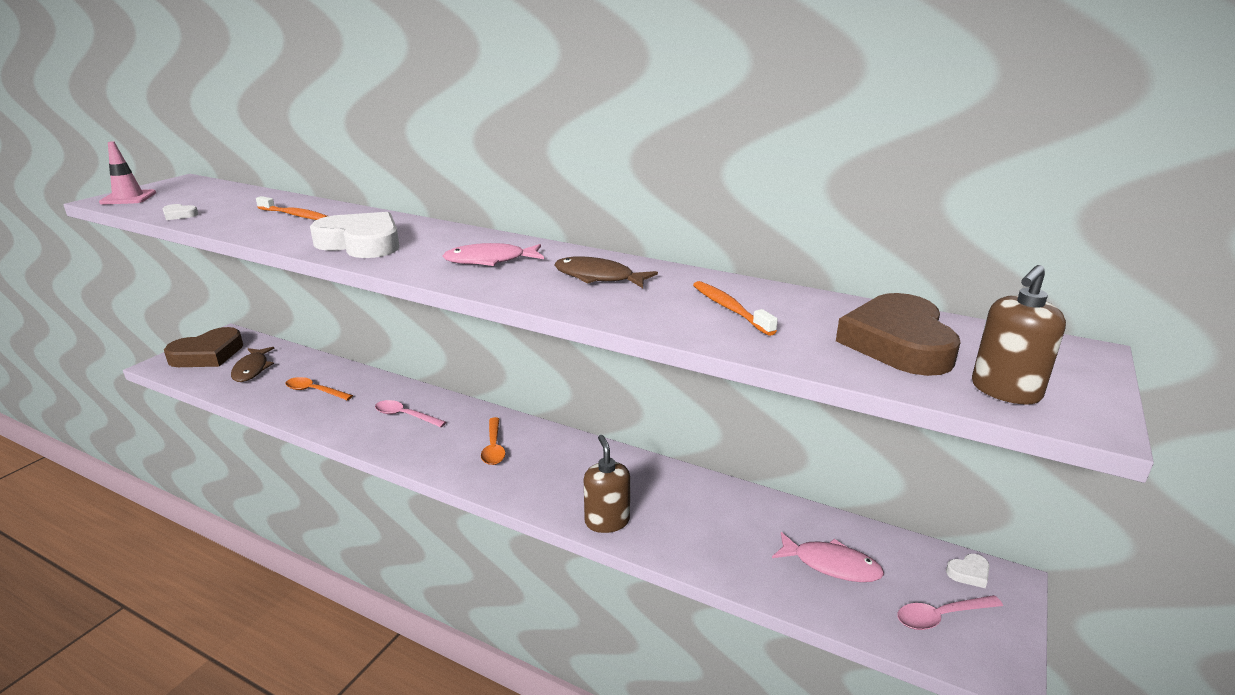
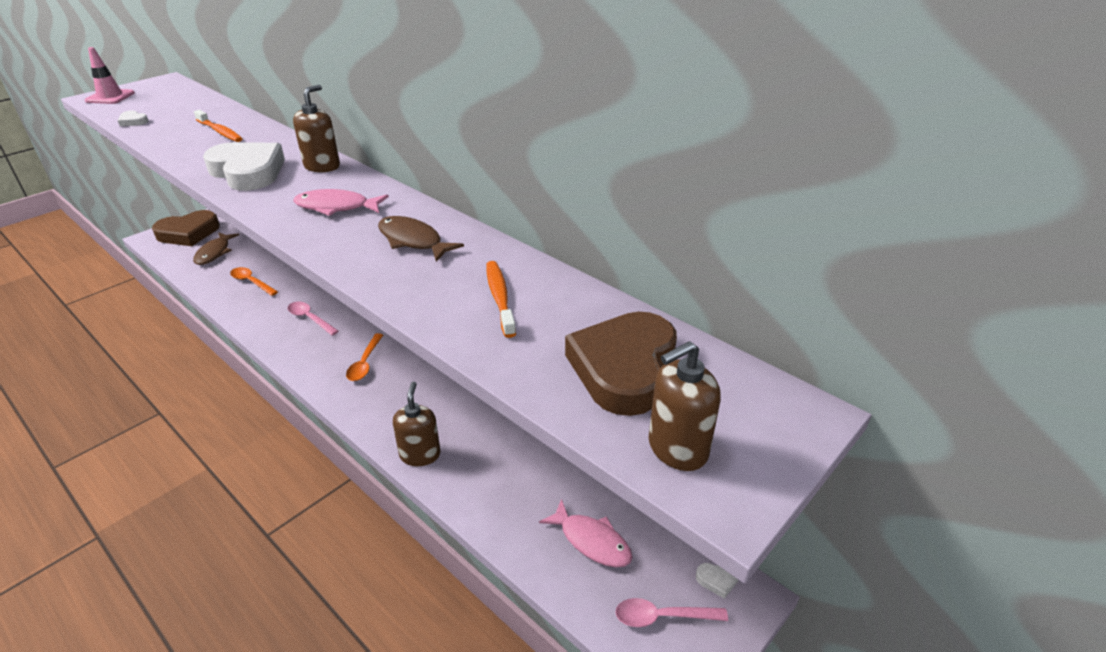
camera: 15 degrees right, 10 degrees up
(441, 232) = (322, 166): none -> brown soap dispenser

